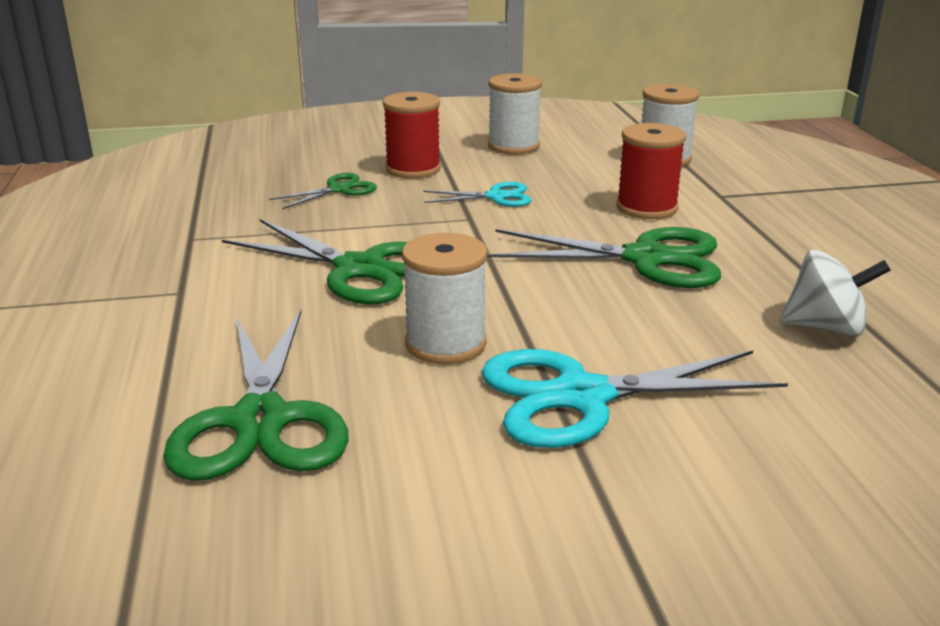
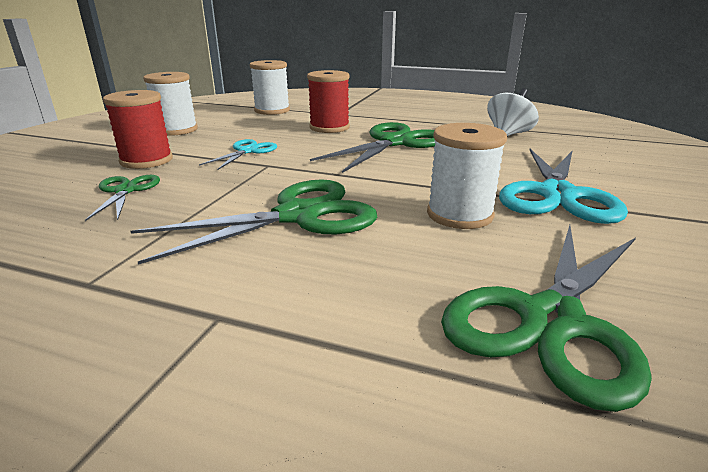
camera: 60 degrees left, 0 degrees up
(260, 420) = (551, 320): green scissors -> green scissors turned 105 degrees clockwise

